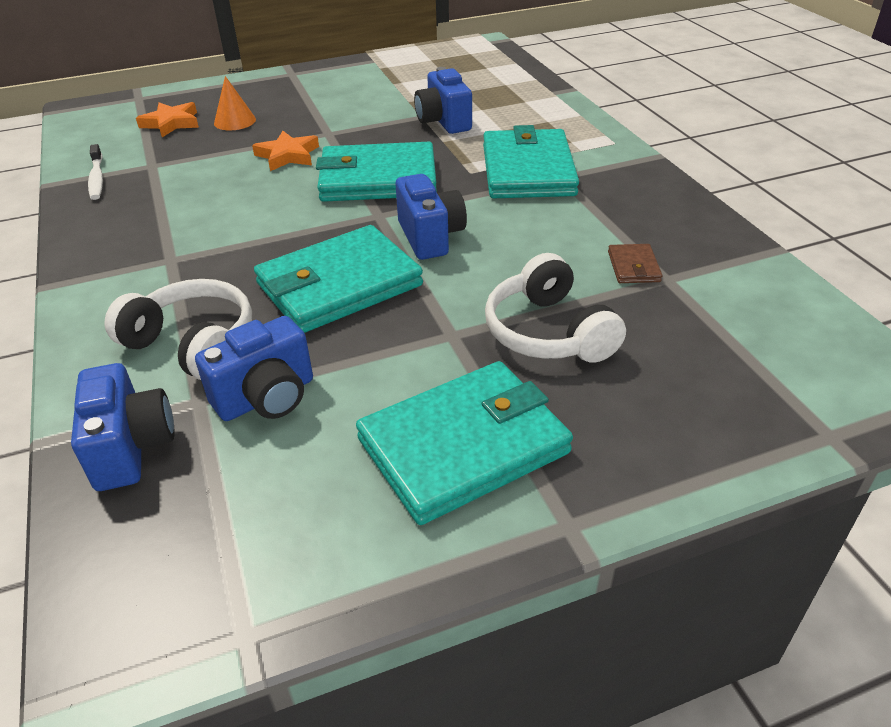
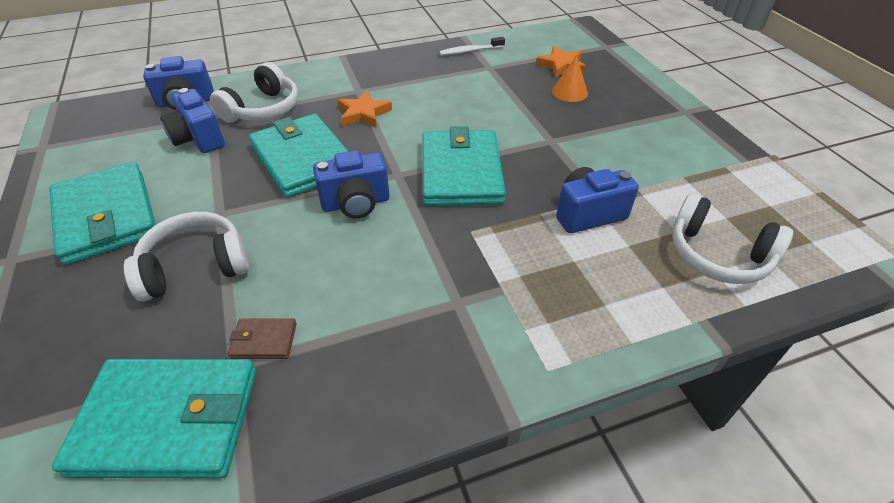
camera: 90 degrees right, 5 degrees up
(288, 155) = (505, 123): orange star -> orange star (363, 114)
(488, 81) = (717, 255): none -> white headphones
(527, 170) = (473, 275): turquoise wallet -> turquoise wallet (168, 420)

